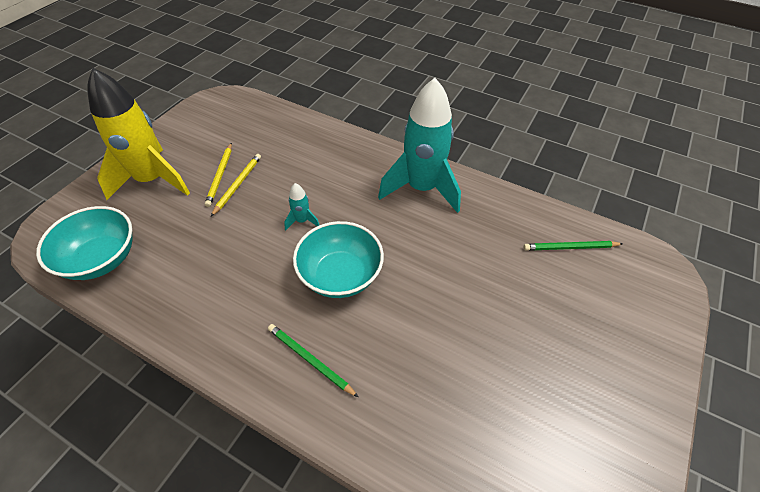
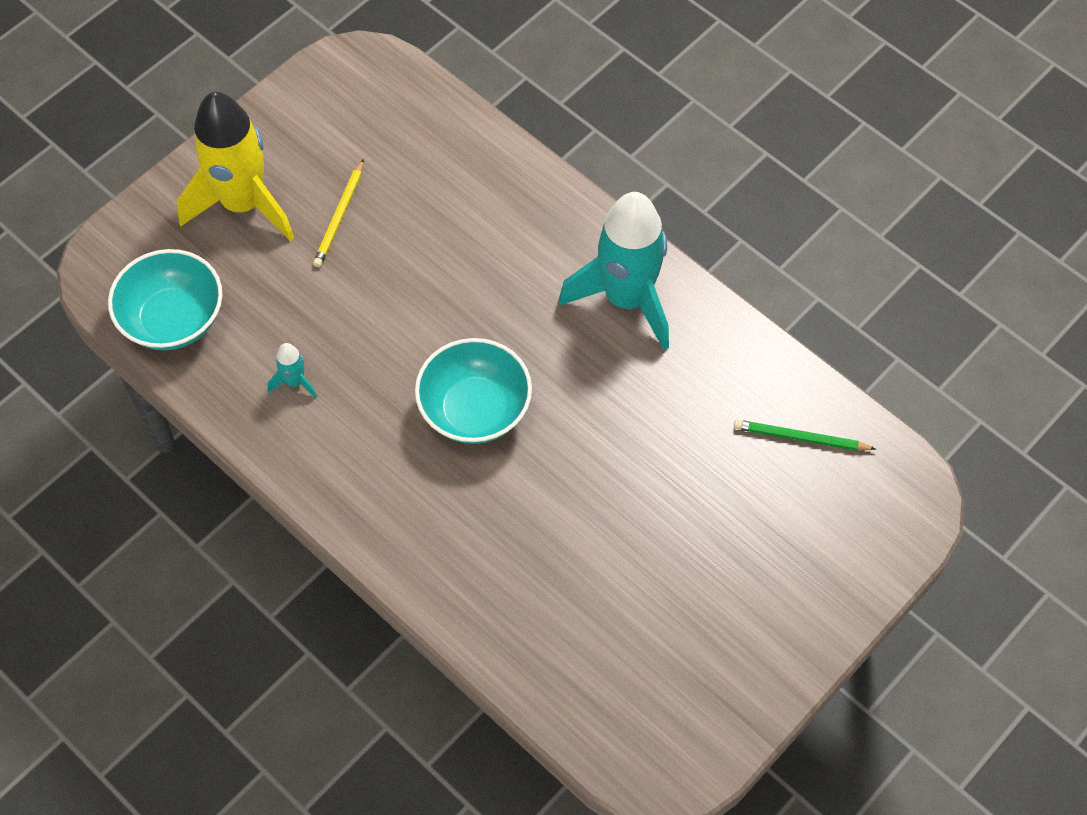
camera: 15 degrees right, 10 degrees up
(238, 185) = (362, 237): yellow pencil -> none
(302, 221) = (442, 317): turquoise rocket -> turquoise rocket (295, 382)
(310, 360) = (413, 510): green pencil -> none

